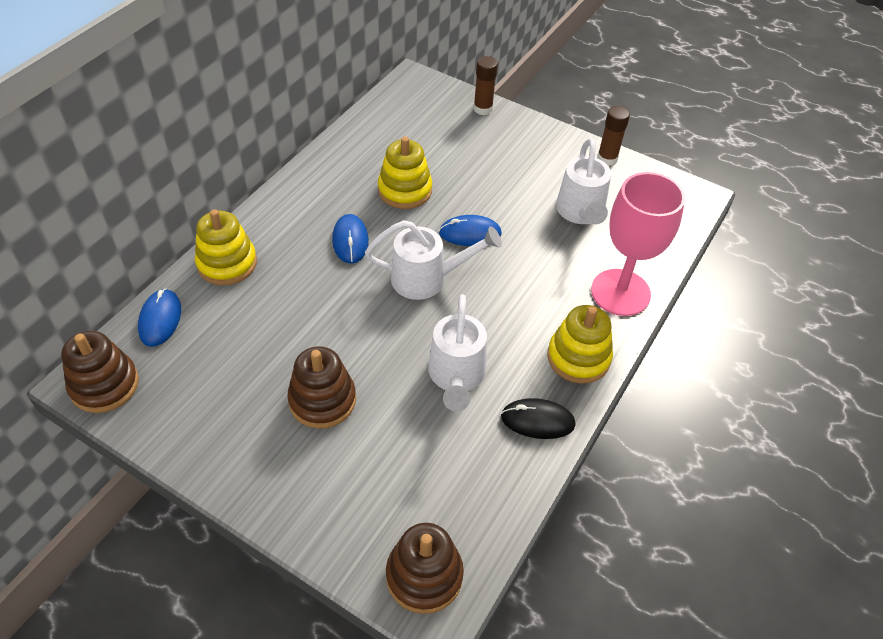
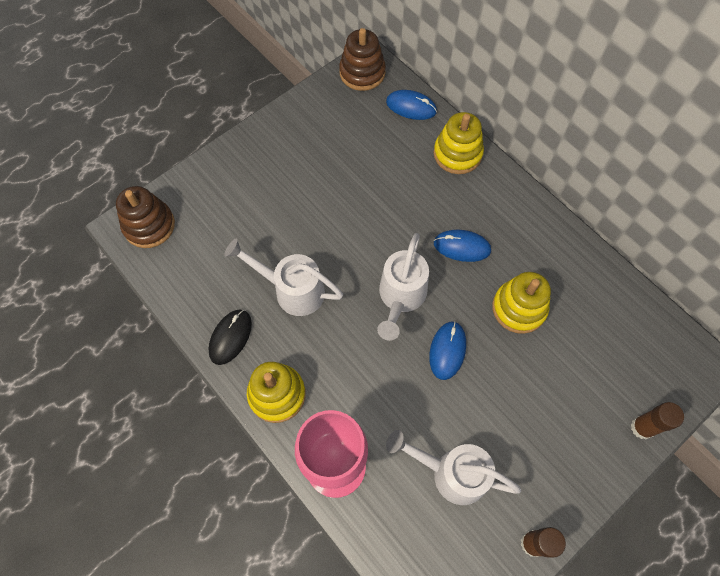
camera: 110 degrees right, 15 degrees up
(322, 400) = (304, 194): brown stacking toy -> none

